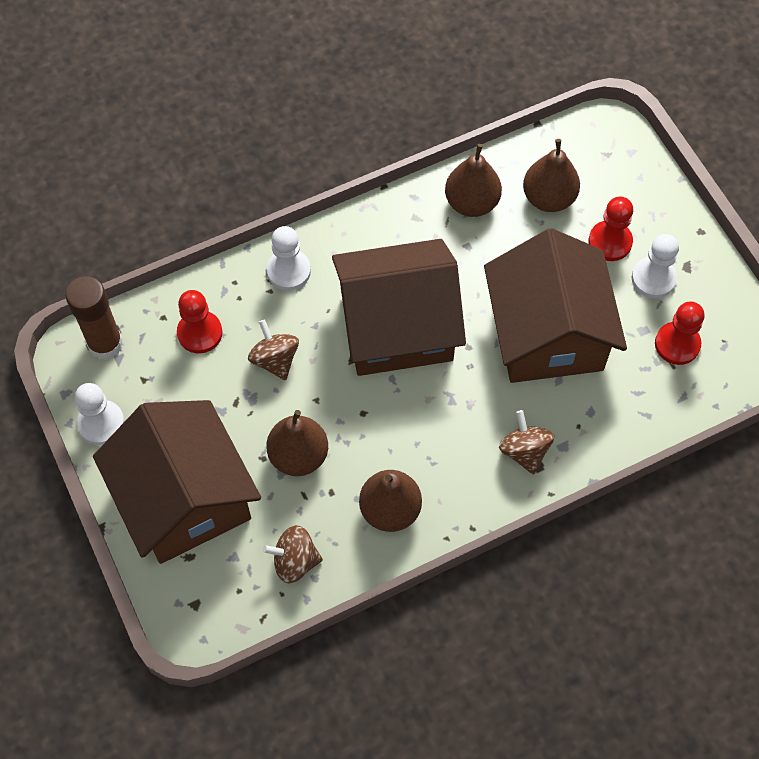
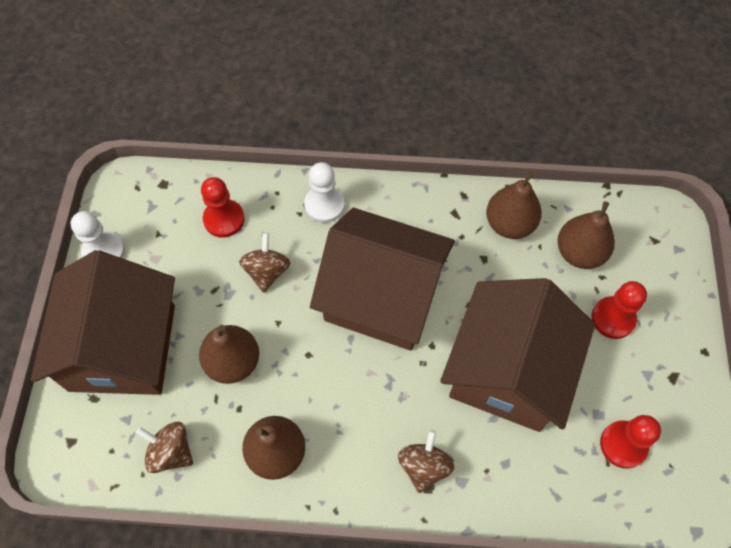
camera: 30 degrees right, 0 degrees up
(105, 344) = (149, 191): brown glue stick -> none
(653, 278) = (635, 372): white pawn -> none

